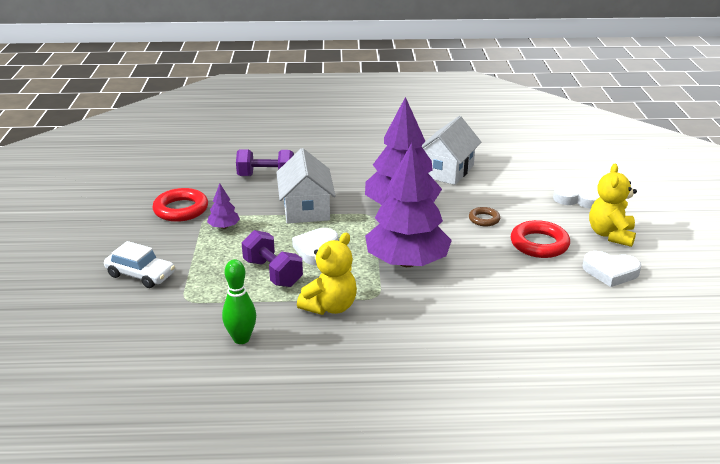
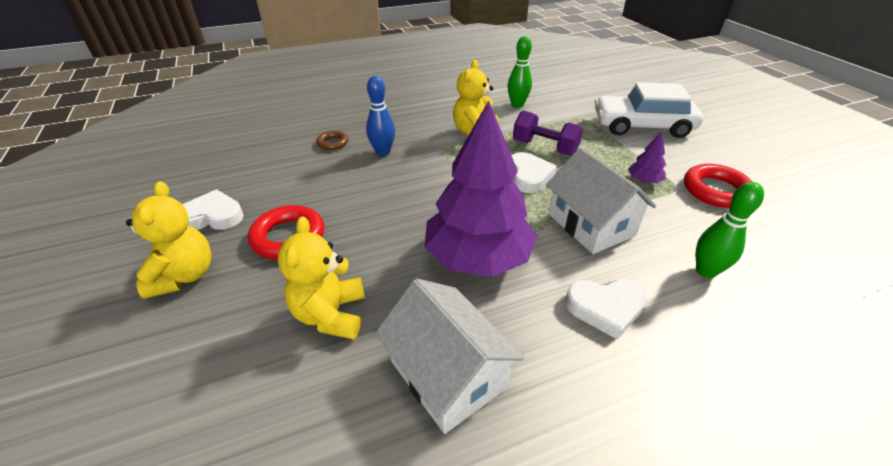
camera: 160 degrees right, 10 degrees up
(141, 275) = (642, 126): white car -> white car, size x1.61
(266, 176) = (705, 271): purple dumbbell -> green bowling pin
(407, 262) = (433, 182): purple tree -> none
(446, 170) = (447, 374): white house -> white house turned 45 degrees counterclockwise
(446, 304) = (383, 152): none -> blue bowling pin
(484, 219) = (361, 262): brown ring -> brown ring (332, 143)
(506, 200) = (330, 314): none -> yellow teddy bear
(577, 198) = (204, 352): white heart -> white heart (605, 308)

